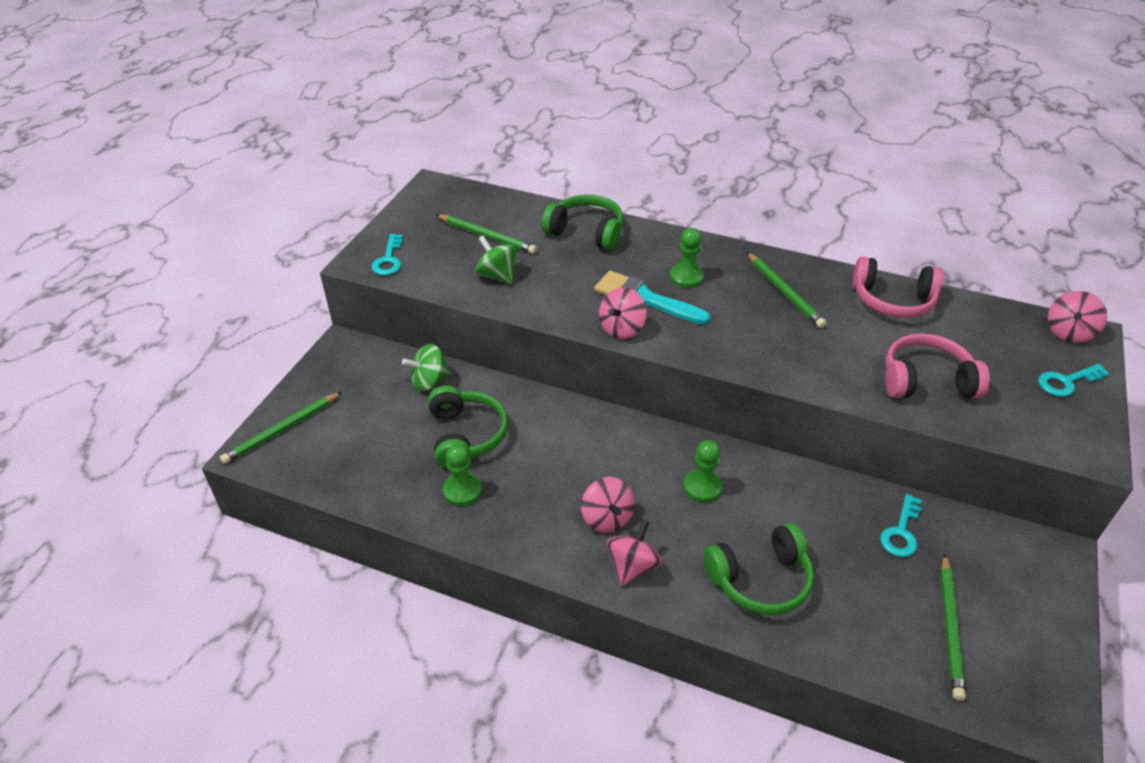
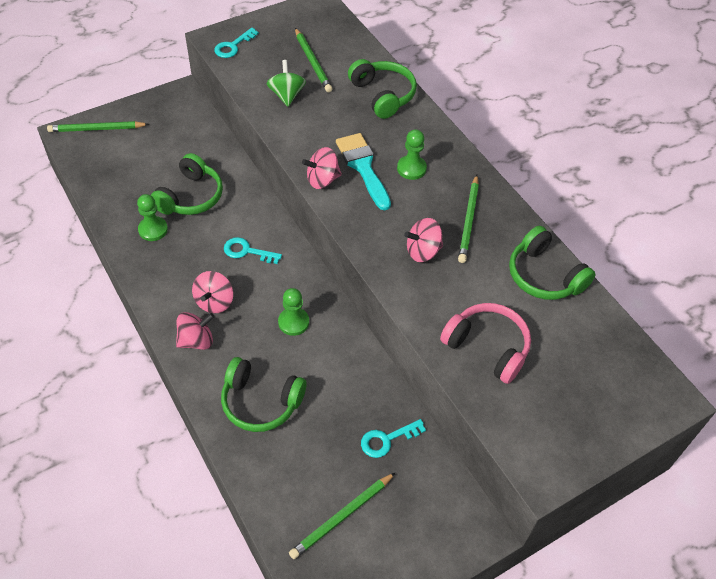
camera: 35 degrees right, 10 degrees up
(429, 381) = (206, 147): green spinning top -> none
(892, 300) = (544, 276): pink headphones -> green headphones
(1066, 382) = (597, 419): turquoise key -> turquoise key (247, 251)
(1068, 332) = (656, 387): pink spinning top -> pink spinning top (423, 251)

